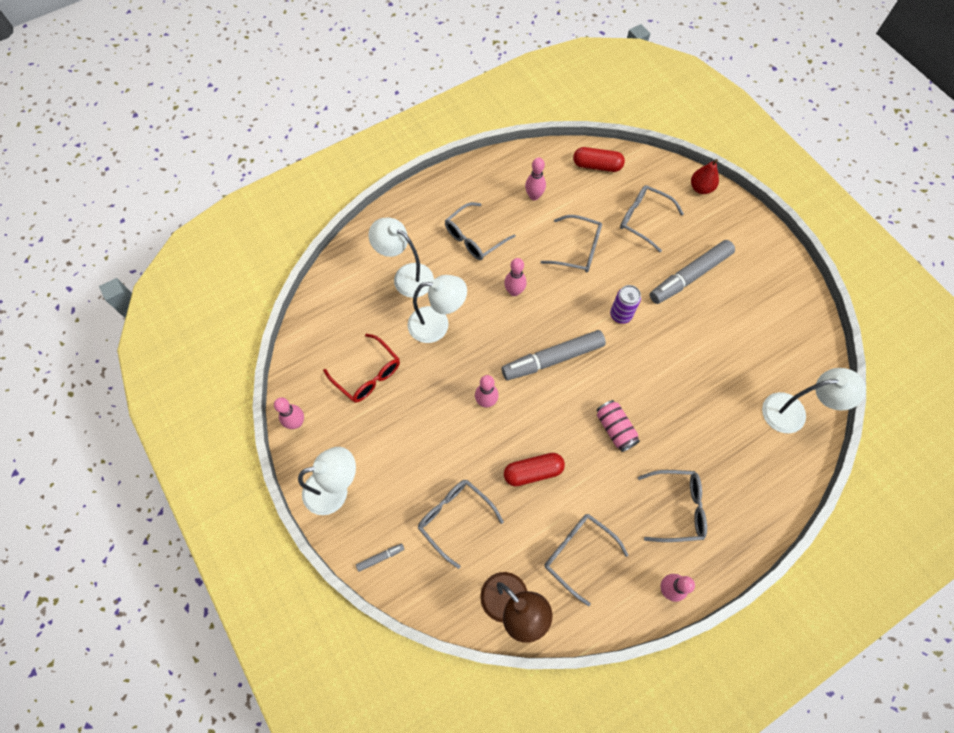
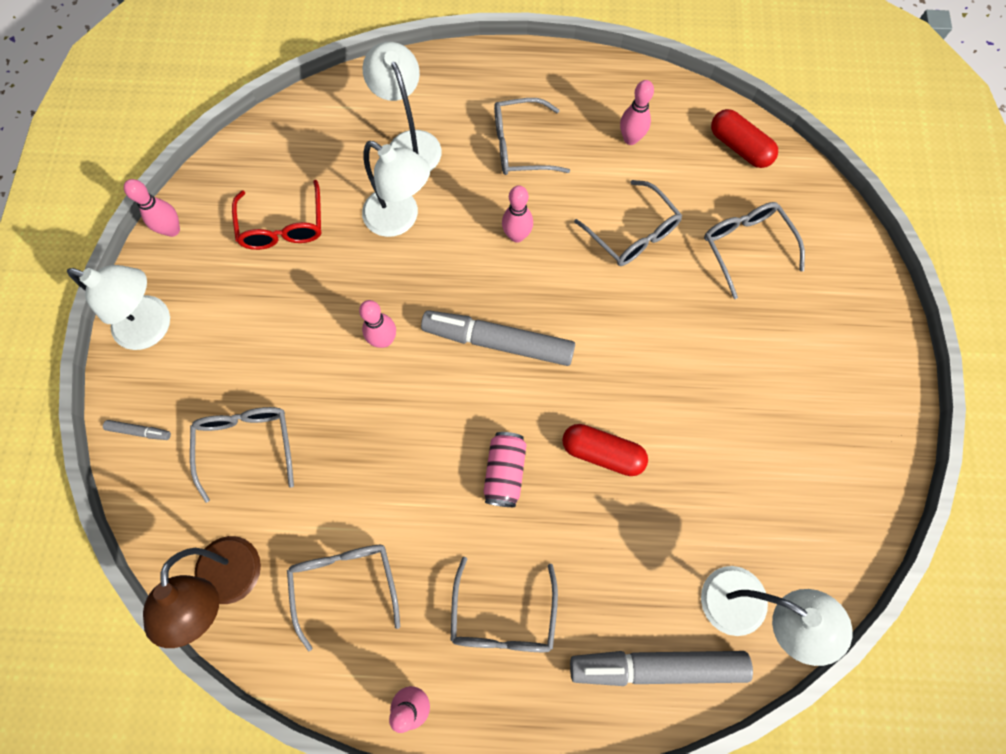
camera: 35 degrees right, 5 degrees up
(533, 472) = (371, 455): red capsule -> red capsule (602, 453)
(620, 315) = (622, 343): purple can -> none
(677, 508) = (503, 617): grey glasses -> grey glasses turned 60 degrees clockwise
(690, 276) = (750, 352): grey marker -> grey marker (658, 666)
(701, 188) = (855, 253): red pear -> none

